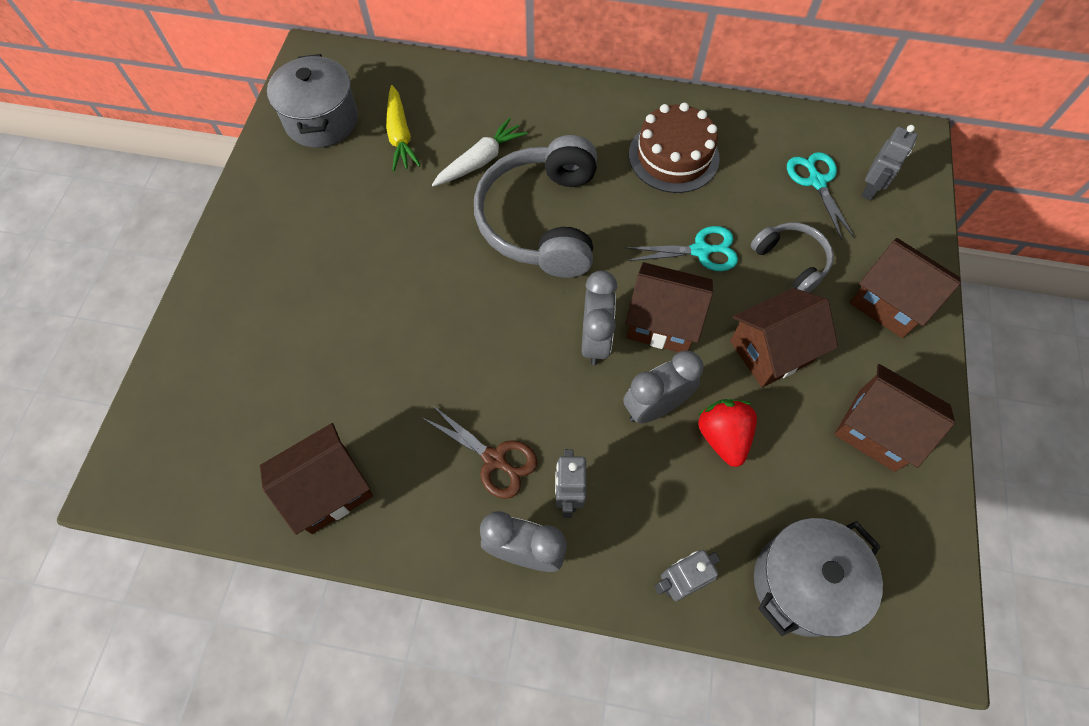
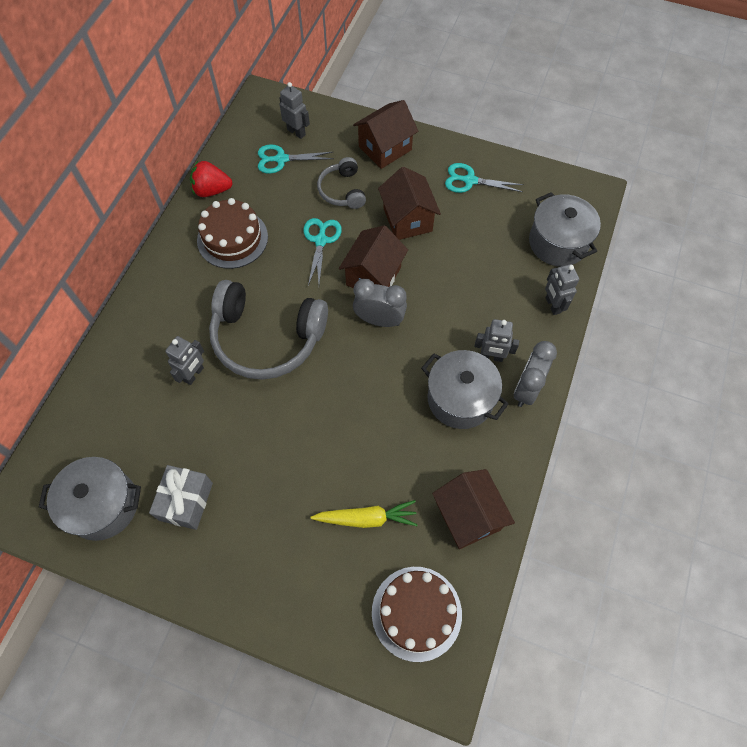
camera: 80 degrees left, 0 degrees up
(206, 442) = (416, 613): none -> brown cake
(330, 188) = (186, 501): none -> grey gift
(400, 135) = (145, 436): yellow carrot -> yellow carrot (366, 518)
(480, 160) = (194, 374): white carrot -> grey robot
(494, 459) = (460, 399): brown scissors -> grey pot
(655, 407) = (436, 294): grey clock -> none
(723, 437) = (463, 260): red strawberry -> red strawberry (212, 190)
(791, 261) = (342, 191): grey headphones -> grey headphones turned 75 degrees counterclockwise
(876, 430) = (470, 180): brown house -> turquoise scissors

